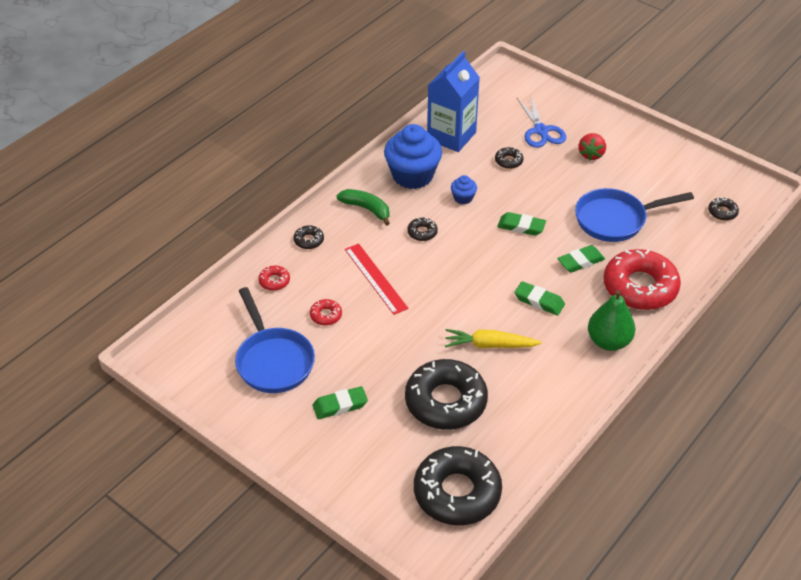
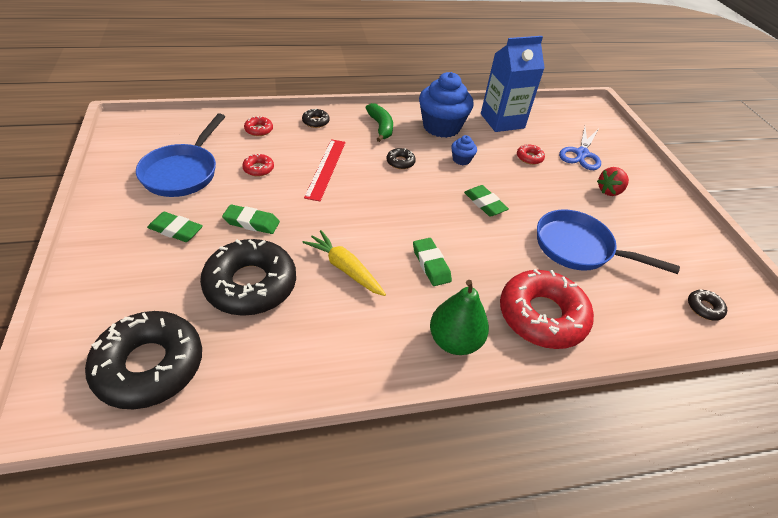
camera: 35 degrees right, 0 degrees up
(508, 161) = (529, 158): black donut -> red donut
(580, 261) = (507, 259): green eraser -> green eraser (251, 222)

